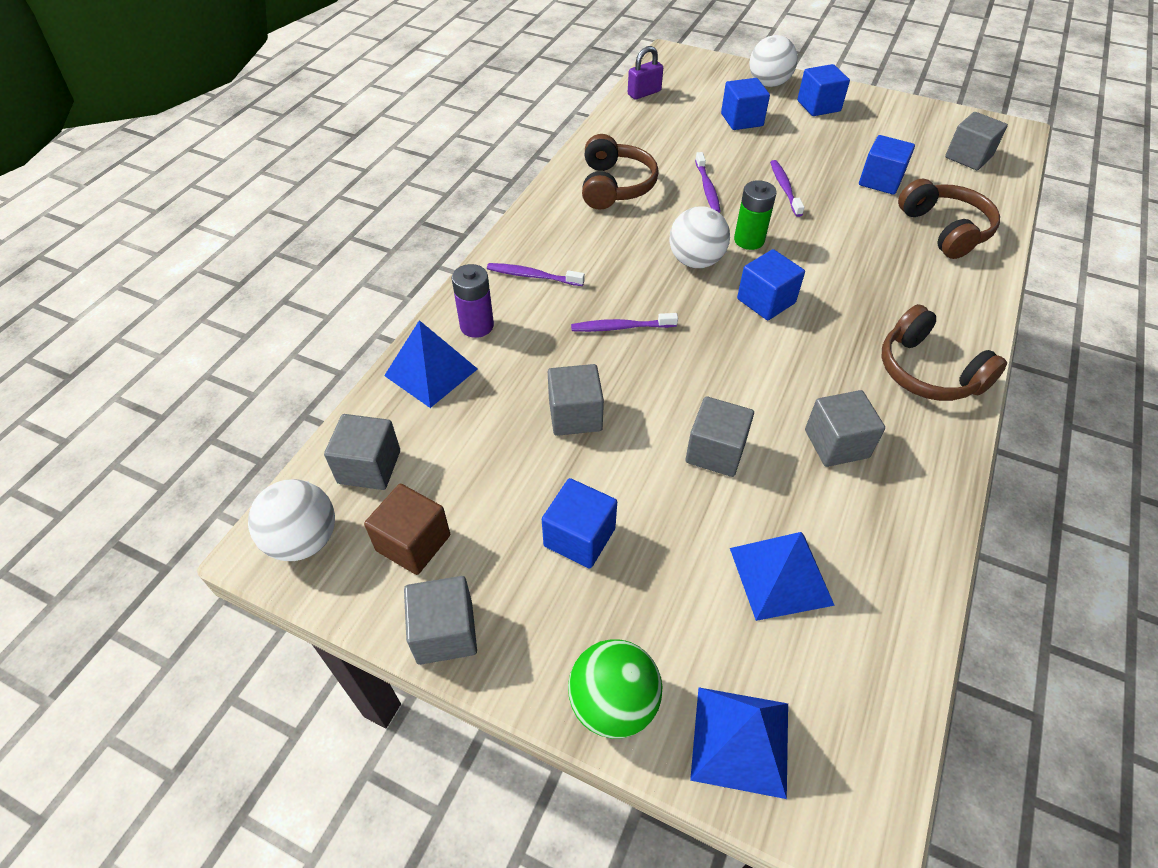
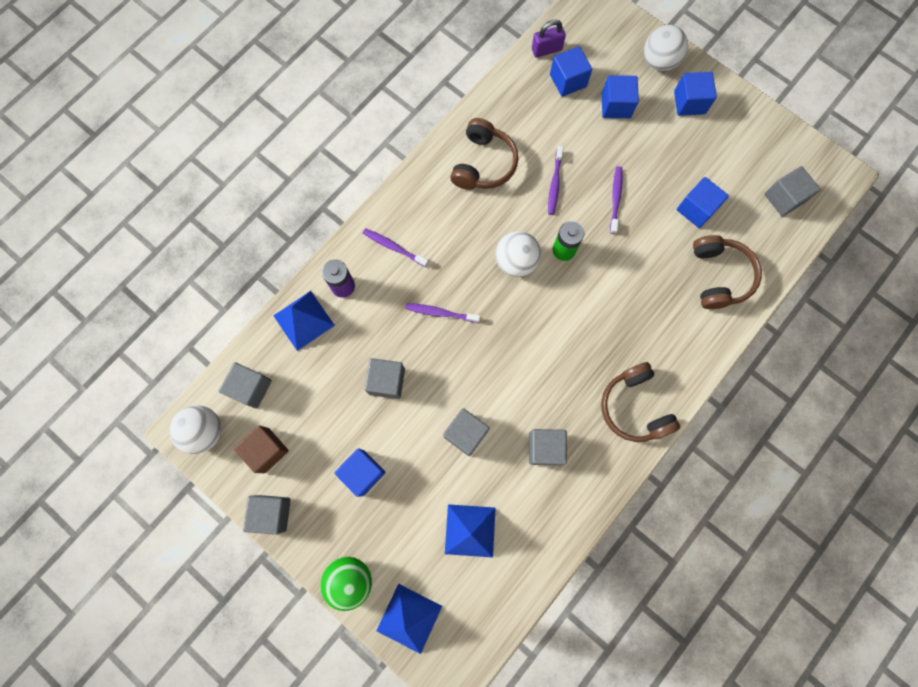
camera: 15 degrees right, 25 degrees up
(766, 301) = (551, 314): blue cube -> blue cube (568, 81)

